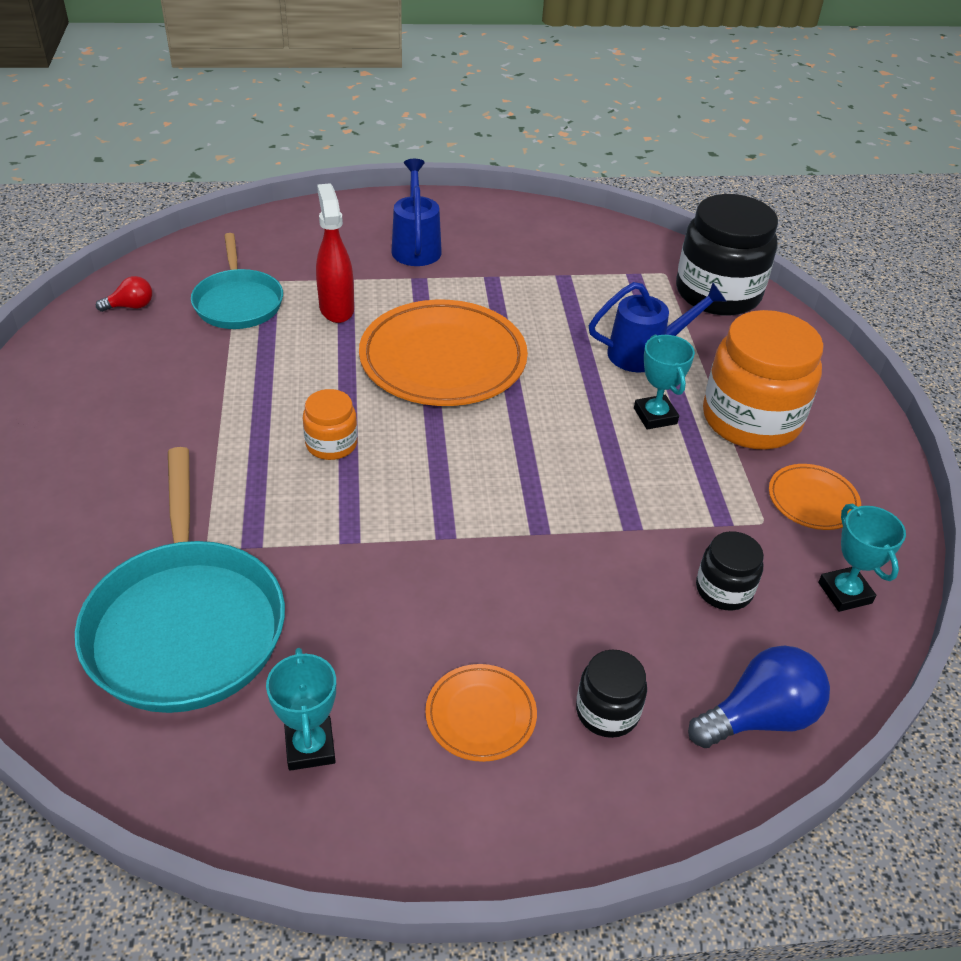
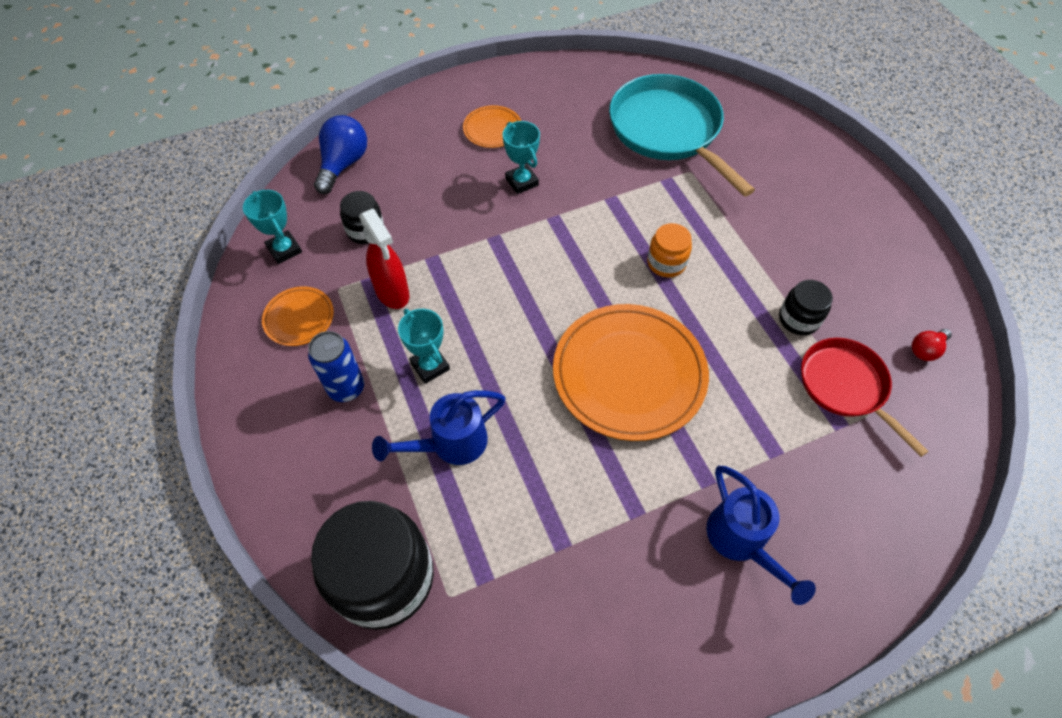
camera: 165 degrees right, 15 degrees up
(238, 302) = (845, 386): turquoise pan -> red pan
(310, 747) = (569, 97): turquoise trophy -> turquoise trophy (522, 182)
(336, 309) = (756, 408): red spray bottle -> red spray bottle (392, 293)
(607, 711) = (427, 147): black jar -> black jar (798, 319)
(751, 419) = (346, 388): orange jar -> blue can
(759, 717) = (343, 164): blue light bulb -> blue light bulb turned 150 degrees clockwise

